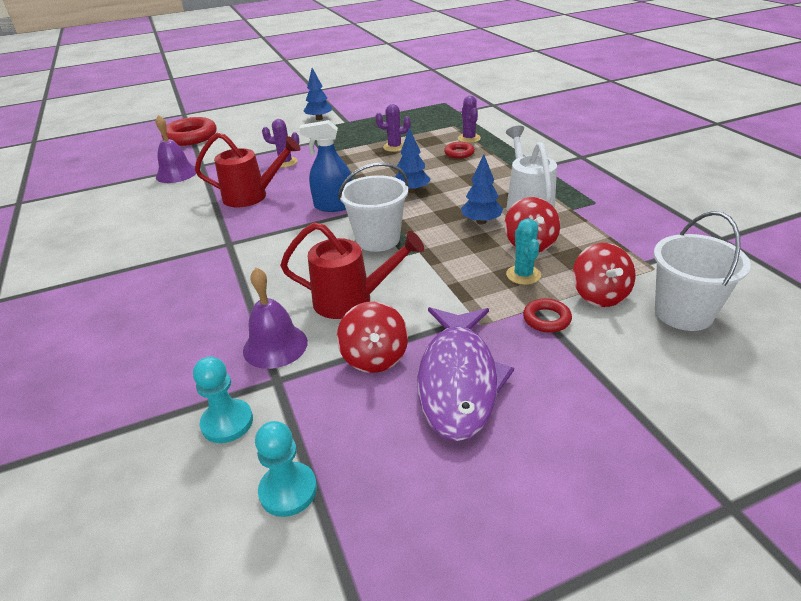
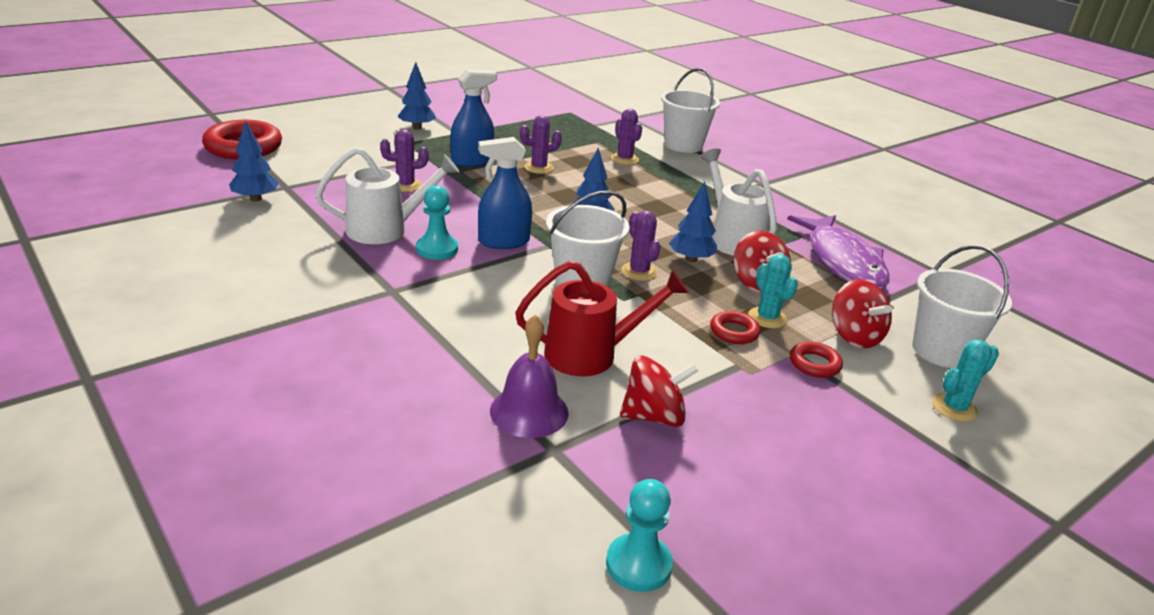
camera: 20 degrees left, 5 degrees down
(176, 174) = (255, 199): purple bell -> blue tree
(227, 422) = (523, 501): turquoise pawn -> turquoise pawn (437, 249)
(252, 196) = (386, 229): red watering can -> white watering can
(345, 143) = (472, 161): none -> blue spray bottle
(374, 357) = (654, 416): red spinning top -> red spinning top turned 75 degrees counterclockwise
(430, 232) = (639, 272): none -> purple cactus
(458, 380) = (757, 433): purple fish -> purple fish (842, 262)
(459, 153) = (622, 177): red ring -> red ring (734, 332)
(526, 125) = (683, 145): none -> white bucket
(669, 371) = (954, 408): none -> turquoise cactus

